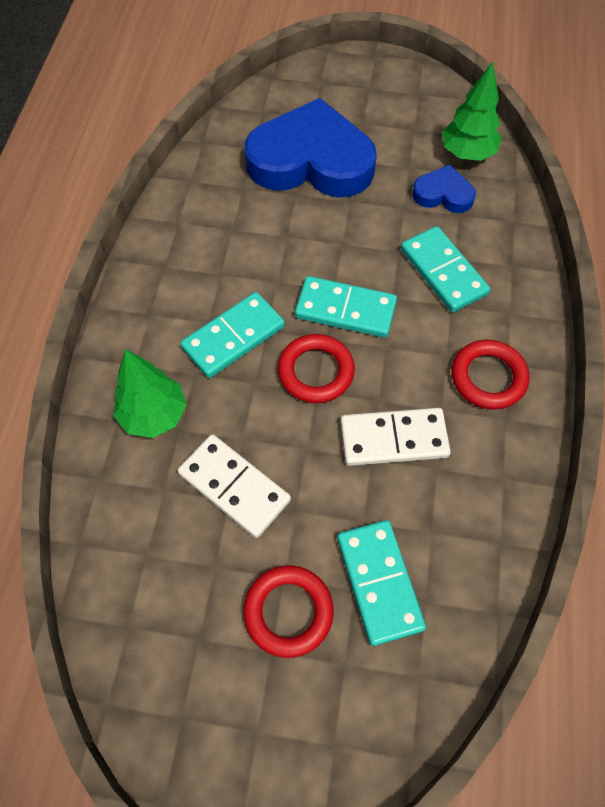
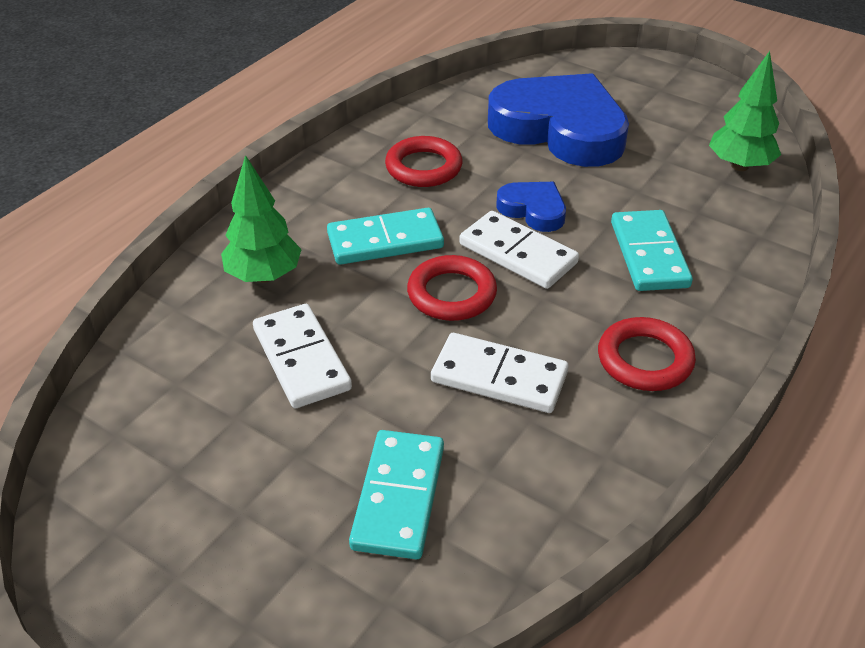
camera: 25 degrees right, 20 degrees down
(288, 612) = (283, 484): red ring -> red ring (423, 167)
(345, 309) = (518, 253): turquoise domino -> white domino
(443, 194) = (690, 191): blue heart -> blue heart (533, 210)

